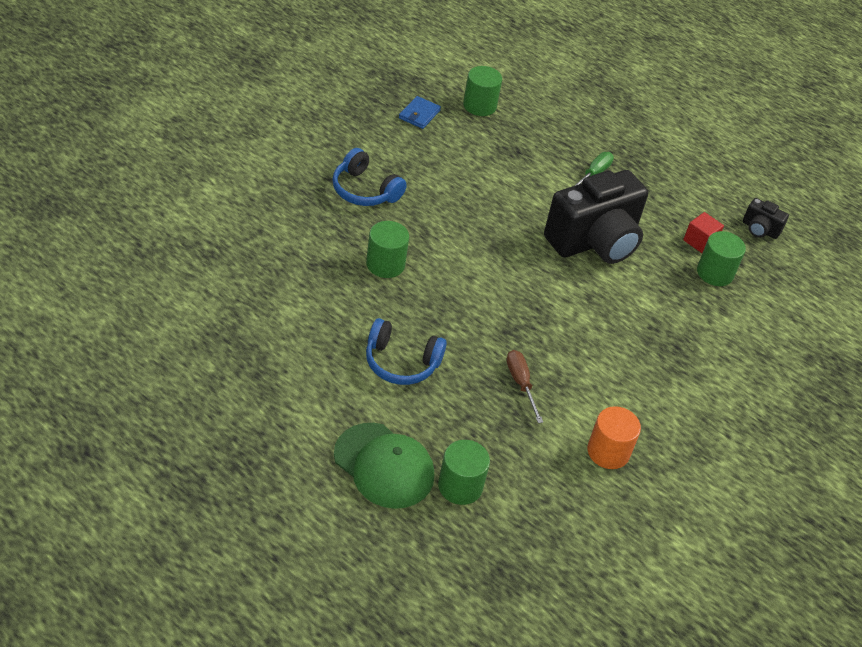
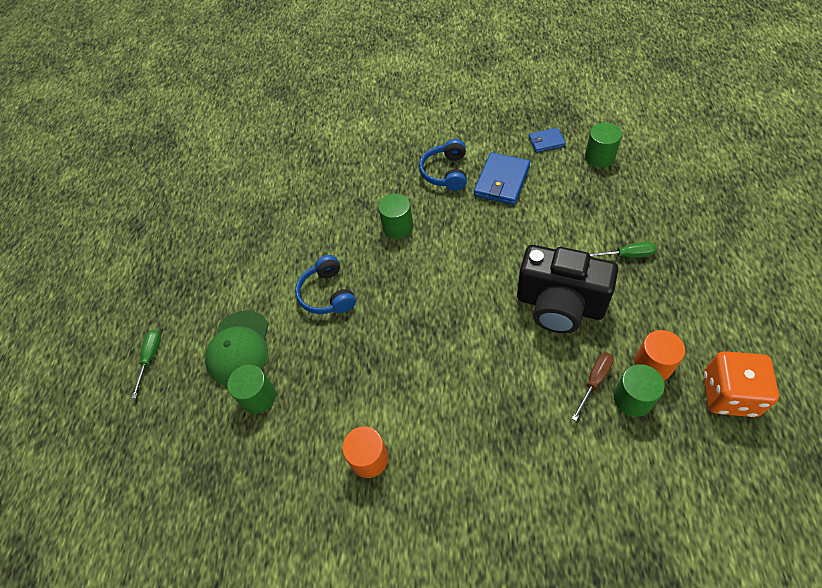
camera: 65 degrees right, 10 degrees up
(306, 545) = (150, 358): none -> green screwdriver
(425, 170) = (501, 181): none -> blue wallet
(521, 383) = (376, 363): brown screwdriver -> brown screwdriver (594, 381)
(700, 241) = (653, 364): red cube -> orange cylinder
(759, 229) = (729, 394): black camera -> orange dice

